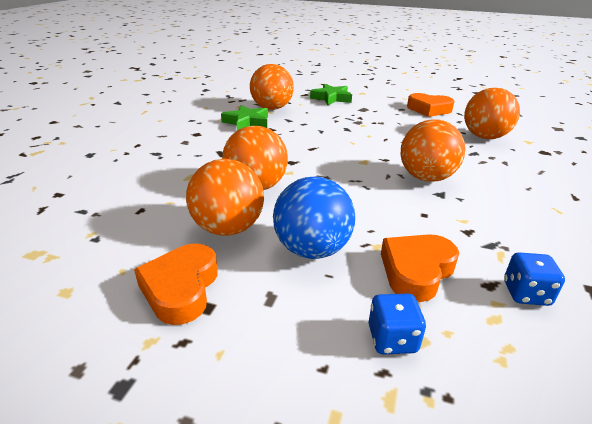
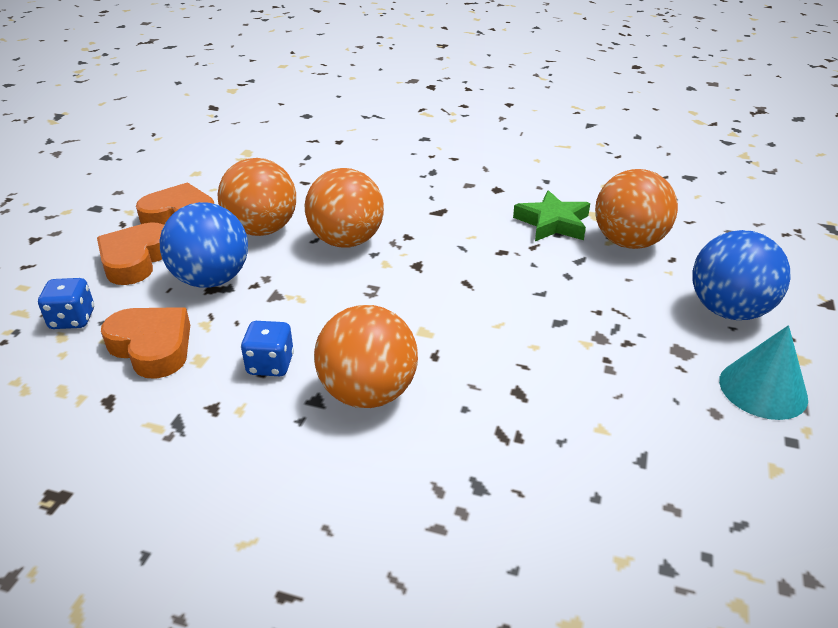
camera: 90 degrees right, 5 degrees up
(331, 98) = (728, 310): green star -> blue ball
(383, 100) = (763, 389): none -> turquoise cone
(429, 109) = (736, 463): orange heart -> orange heart (136, 260)
(484, 137) = (575, 532): orange ball -> none
(526, 293) = (81, 427): blue dice -> blue dice (270, 364)

